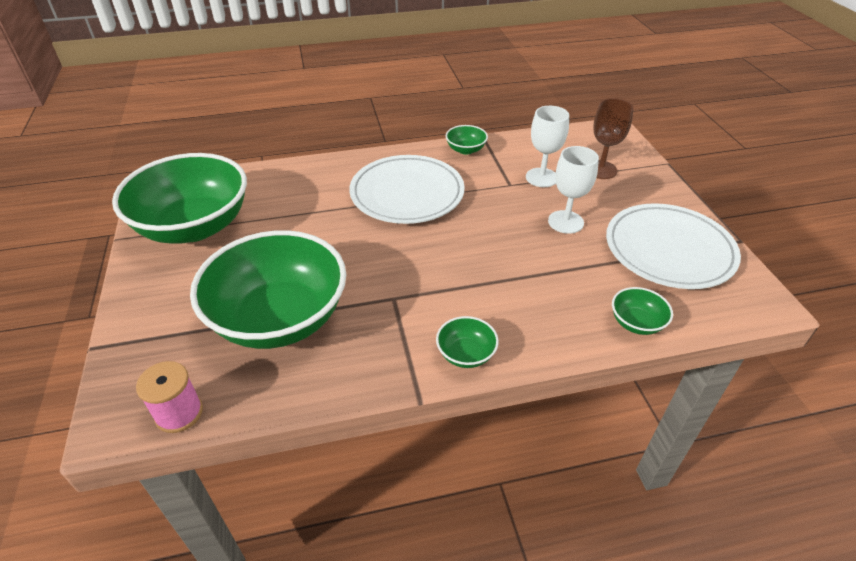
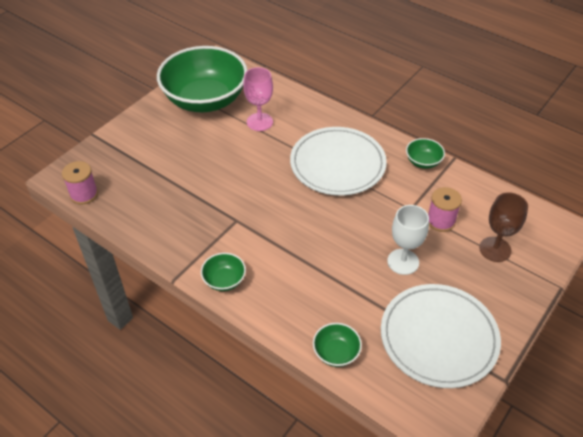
camera: 50 degrees right, 5 degrees up
(279, 318) = (174, 184): green bowl -> none
(284, 208) = (259, 122): none -> pink goblet
(541, 177) = (440, 221): white goblet -> pink spool

